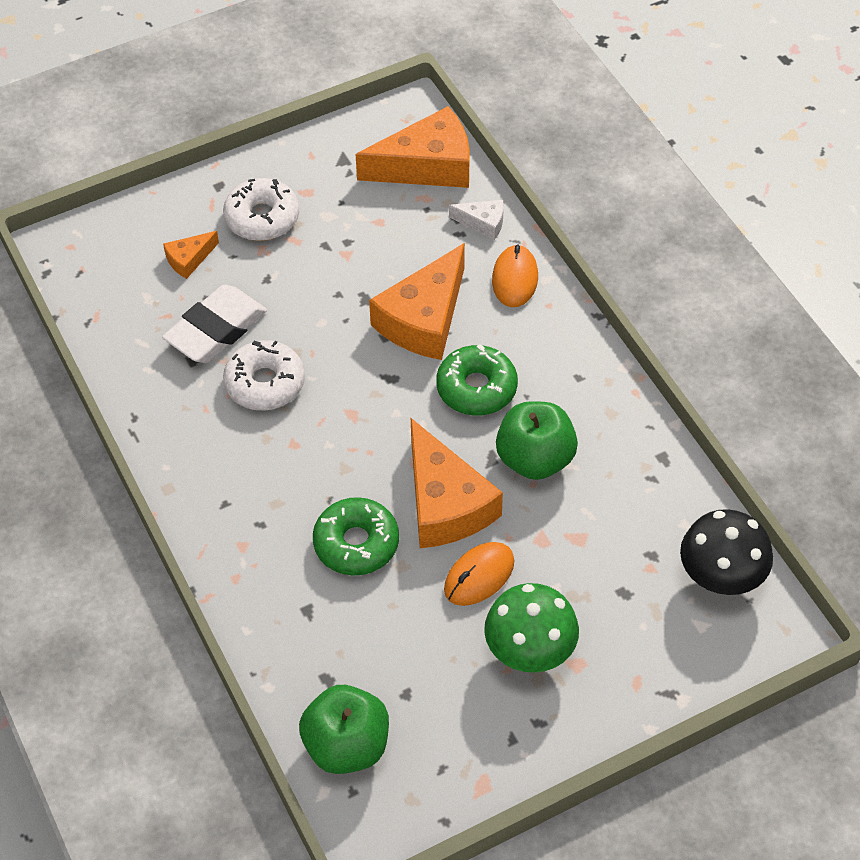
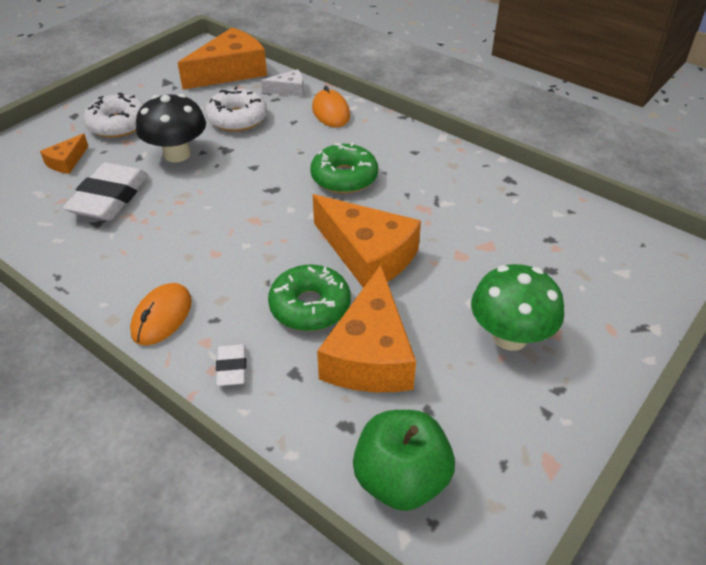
camera: 25 degrees left, 10 degrees down
(254, 583) = (232, 368): none -> white eraser
(265, 383) = (169, 220): white donut -> white donut (237, 118)
(424, 319) = (278, 149): orange cheese -> orange cheese (370, 354)
(479, 576) = (429, 296): orange mouse -> orange mouse (162, 316)
(535, 459) = (418, 207): green apple -> none
(721, 577) = (610, 237): black mushroom -> black mushroom (177, 154)

